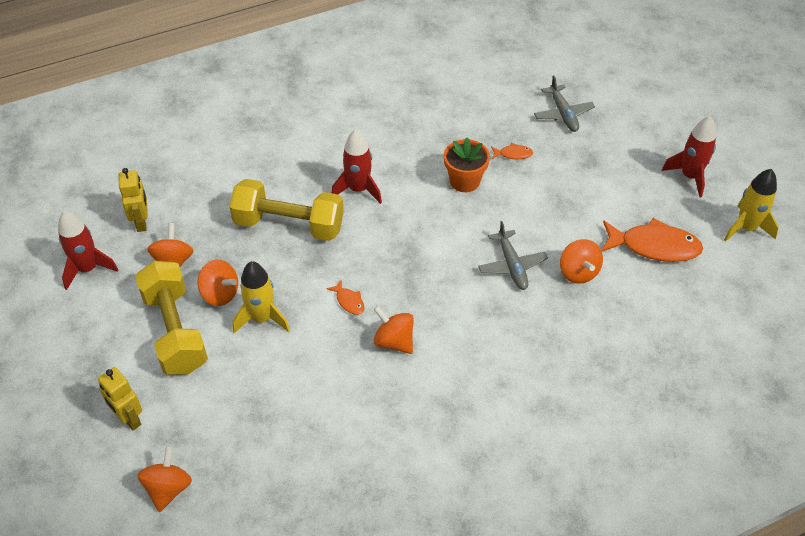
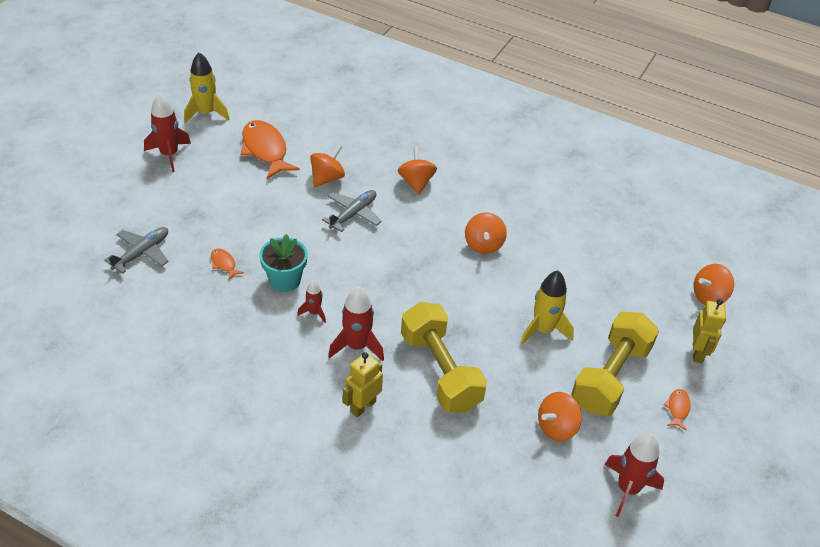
camera: 130 degrees left, 5 degrees down
(142, 222) = (543, 488): yellow robot -> yellow robot (363, 406)
(220, 294) = (551, 372): orange spinning top -> orange spinning top (416, 182)
(349, 301) = (476, 287): orange fish -> orange fish (677, 408)
(414, 182) = (314, 313): none -> red rocket
(464, 181) = (285, 280): orange flower pot -> turquoise flower pot

